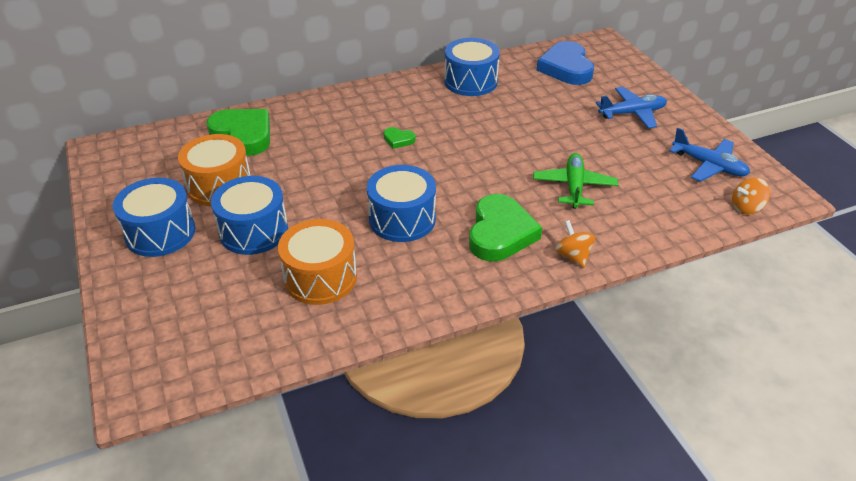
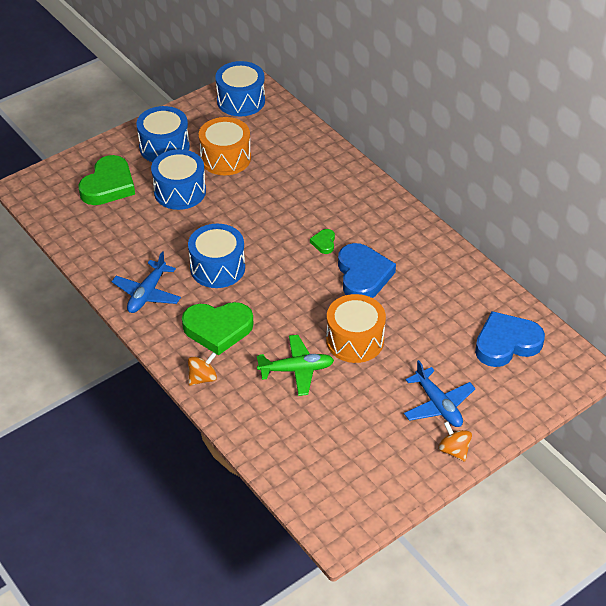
camera: 75 degrees right, 5 degrees up
(243, 135) = (294, 150): green heart -> green heart (108, 185)
(320, 277) = (140, 239): orange drum -> orange drum (355, 340)
(455, 124) = (363, 275): none -> blue heart
(470, 81) = (443, 273): blue drum -> blue drum (241, 101)
(709, 165) = (366, 470): blue plane -> blue plane (147, 293)
(746, 208) = (306, 499): orange spinning top -> orange spinning top (454, 450)

